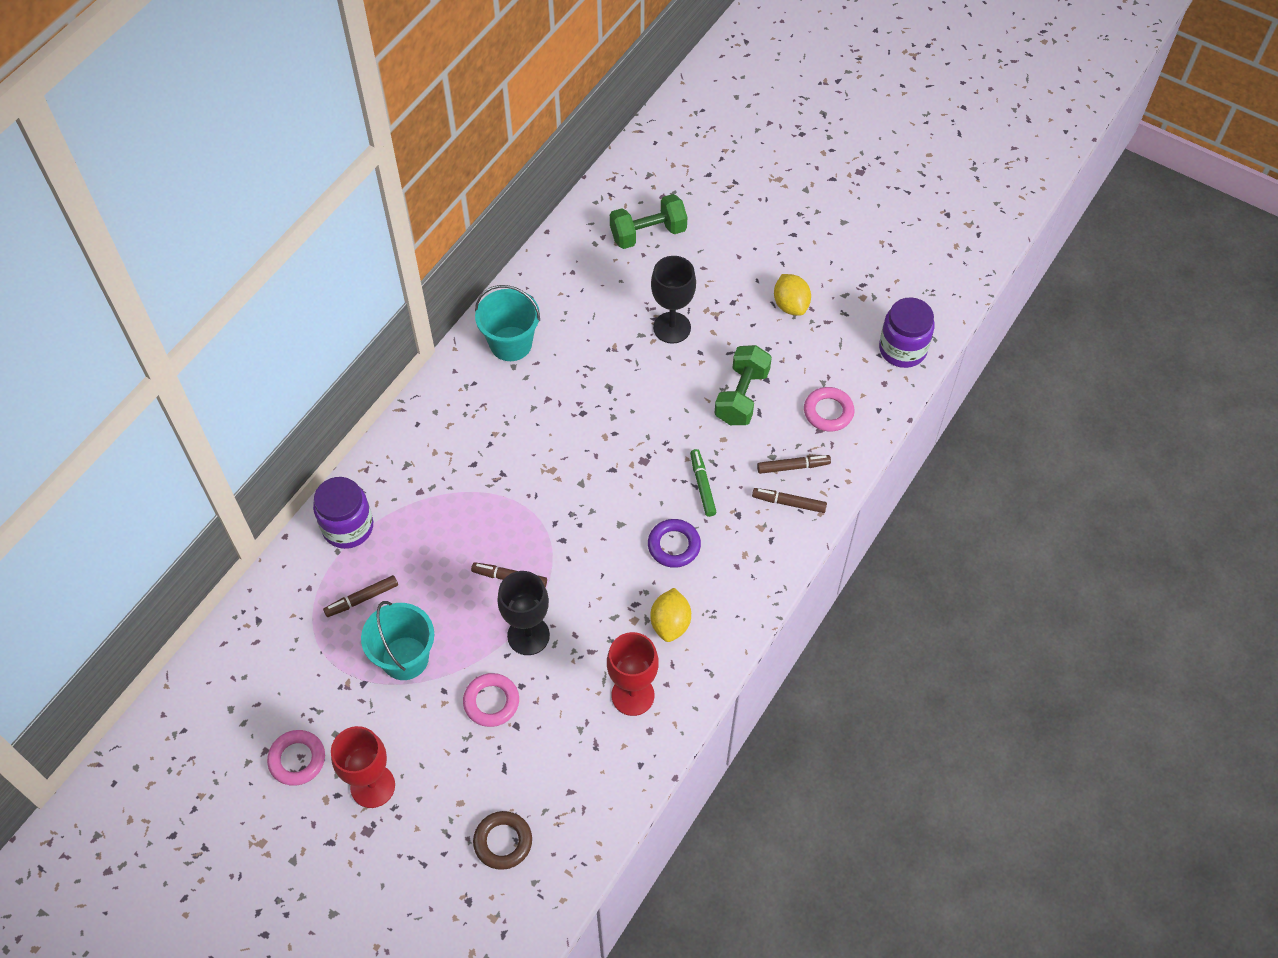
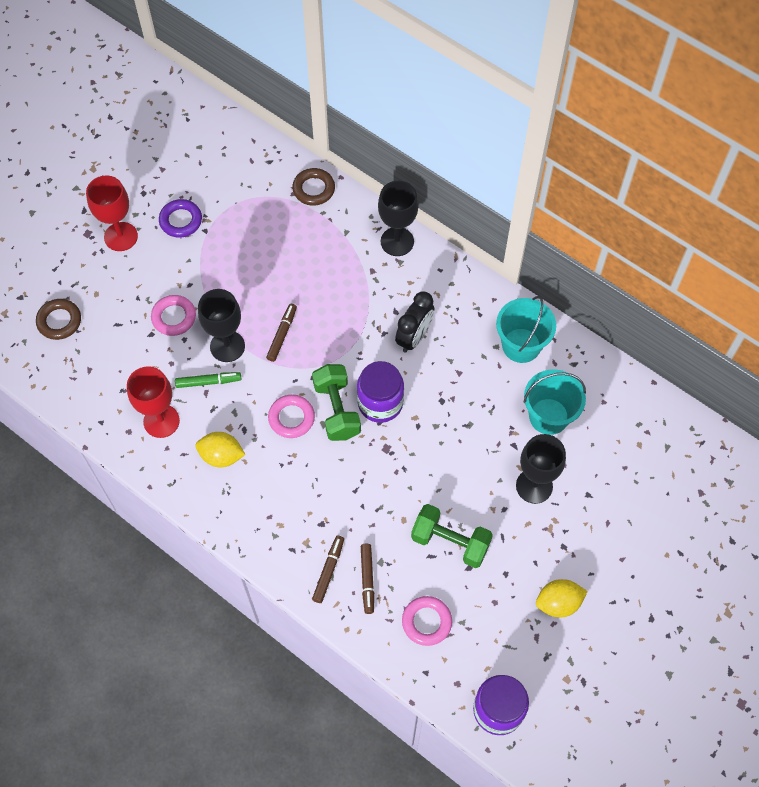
camera: 95 degrees right, 5 degrees up
(297, 759) = (151, 189): pink ring -> pink ring (291, 418)
(302, 564) = (313, 189): none -> brown ring
(348, 527) = (344, 219): purple jar -> purple jar (380, 403)
(362, 599) = (277, 230): brown marker -> none
(379, 469) = (397, 241): none -> black goblet
(405, 658) = (221, 258): turquoise bucket -> turquoise bucket (548, 416)
(506, 443) = (414, 337): none -> black clock
(648, 233) = (651, 474): green dumbbell -> green dumbbell (337, 410)
(674, 545) = (296, 466): purple ring -> purple ring (181, 221)
(702, 486) = (354, 496): green marker -> green marker (208, 382)

